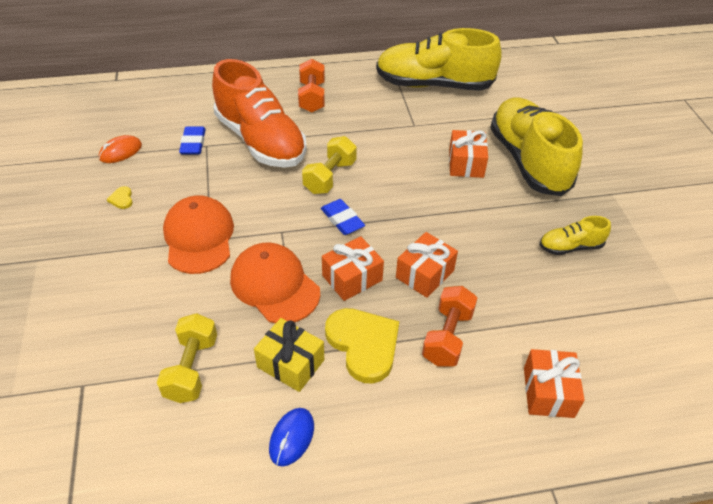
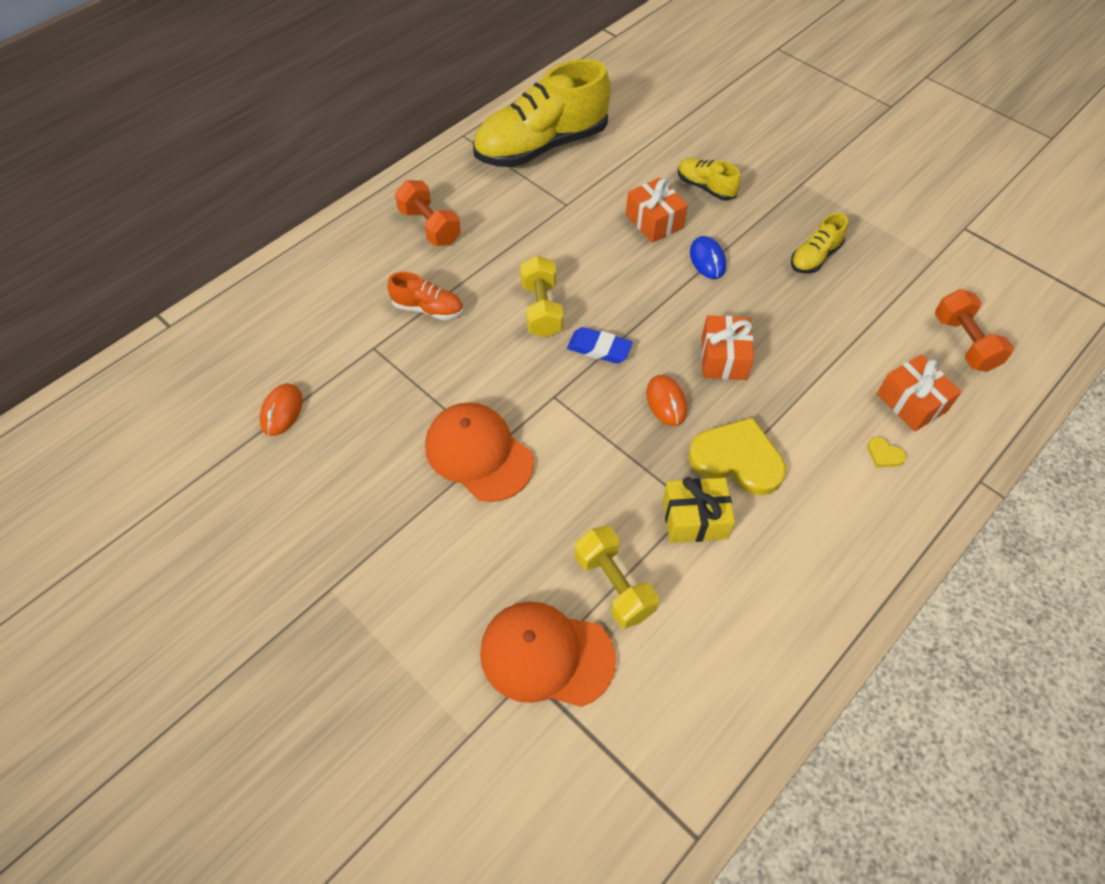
camera: 35 degrees left, 10 degrees up
(122, 199) = (347, 464): yellow heart -> yellow heart (884, 454)
(193, 143) = (356, 353): blue eraser -> none
(261, 141) = (428, 309): orange shoe -> orange shoe, size x0.45
(274, 285) = (604, 455): orange cap -> orange cap (546, 655)
(291, 437) = (761, 582): blue mouse -> blue mouse (707, 260)
(352, 278) = (666, 402): orange gift -> orange mouse
(447, 337) = (796, 405): orange dumbbell -> orange dumbbell (964, 343)
(528, 160) = (705, 187): yellow shoe -> yellow shoe, size x0.45

